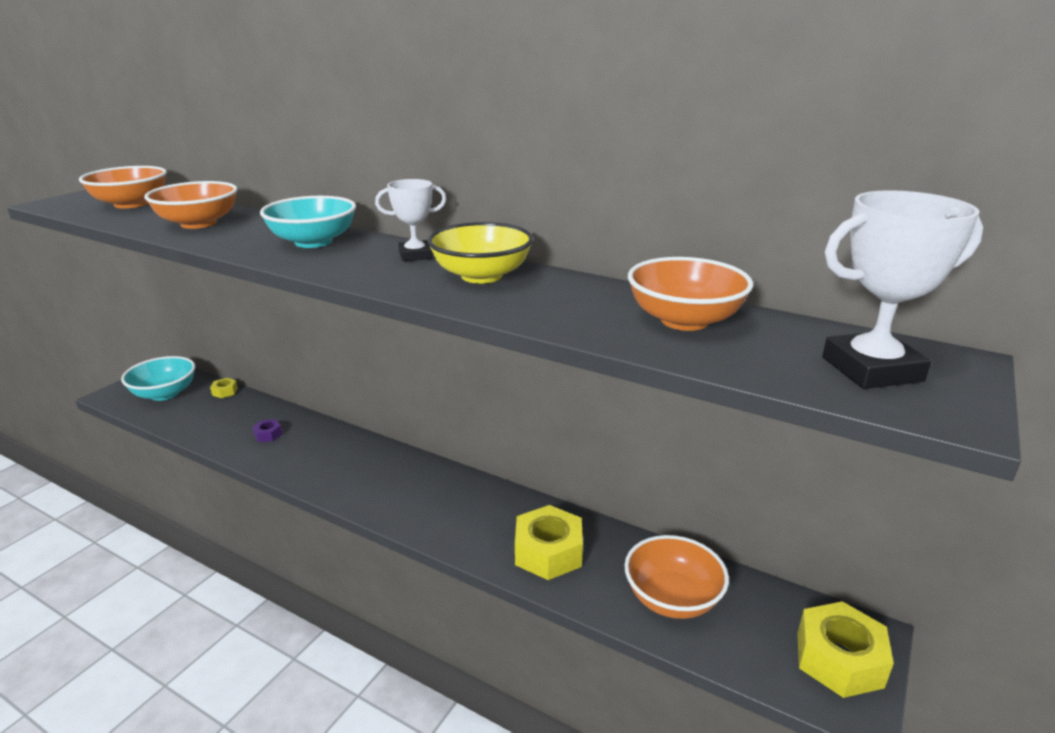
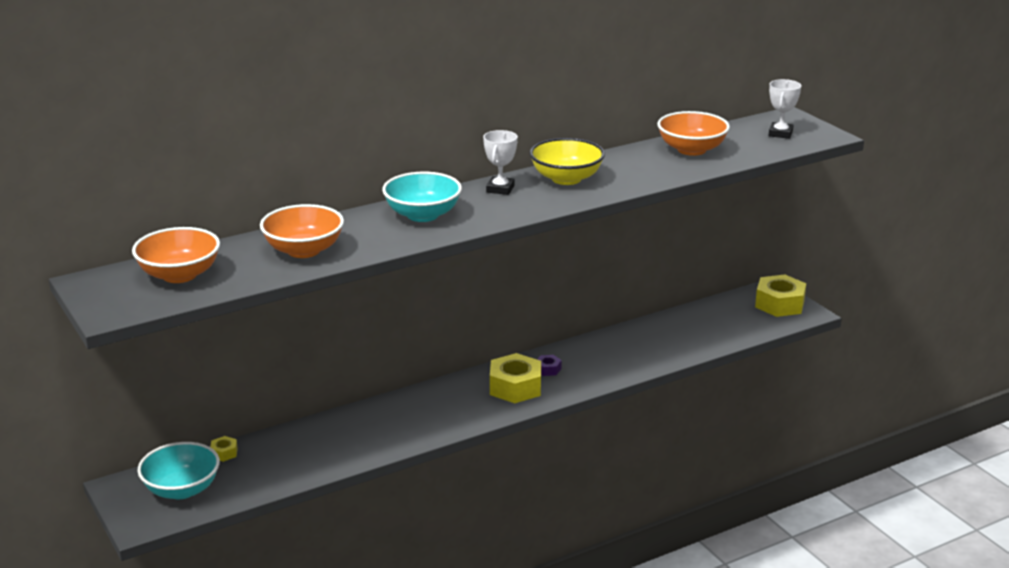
camera: 60 degrees left, 0 degrees up
(268, 435) = (344, 439): purple nut -> purple nut (548, 369)
(548, 552) = (625, 356): yellow nut -> yellow nut (515, 387)
(672, 598) = (700, 331): orange bowl -> none
(871, 369) = (780, 133): white trophy -> white trophy, size x0.61

